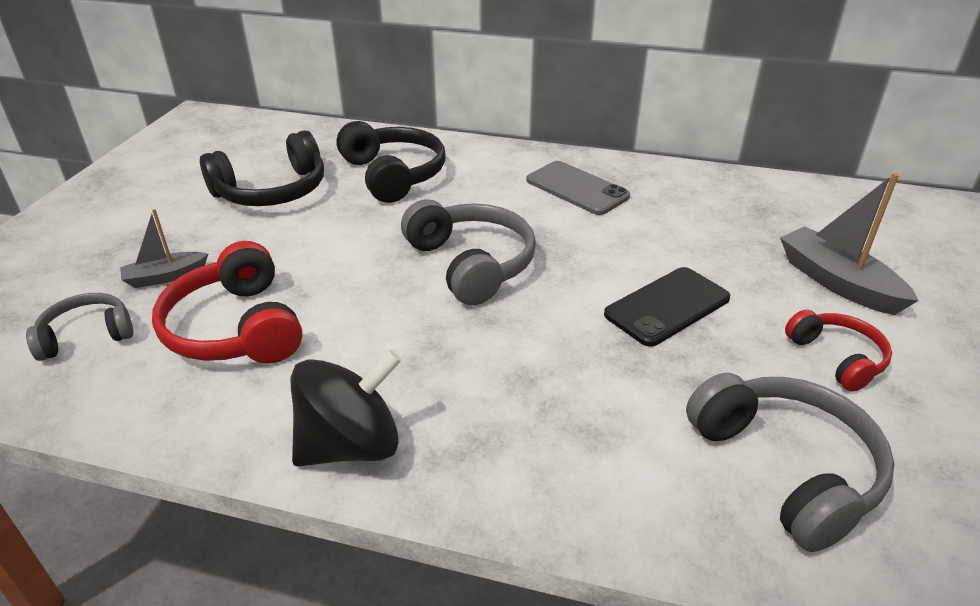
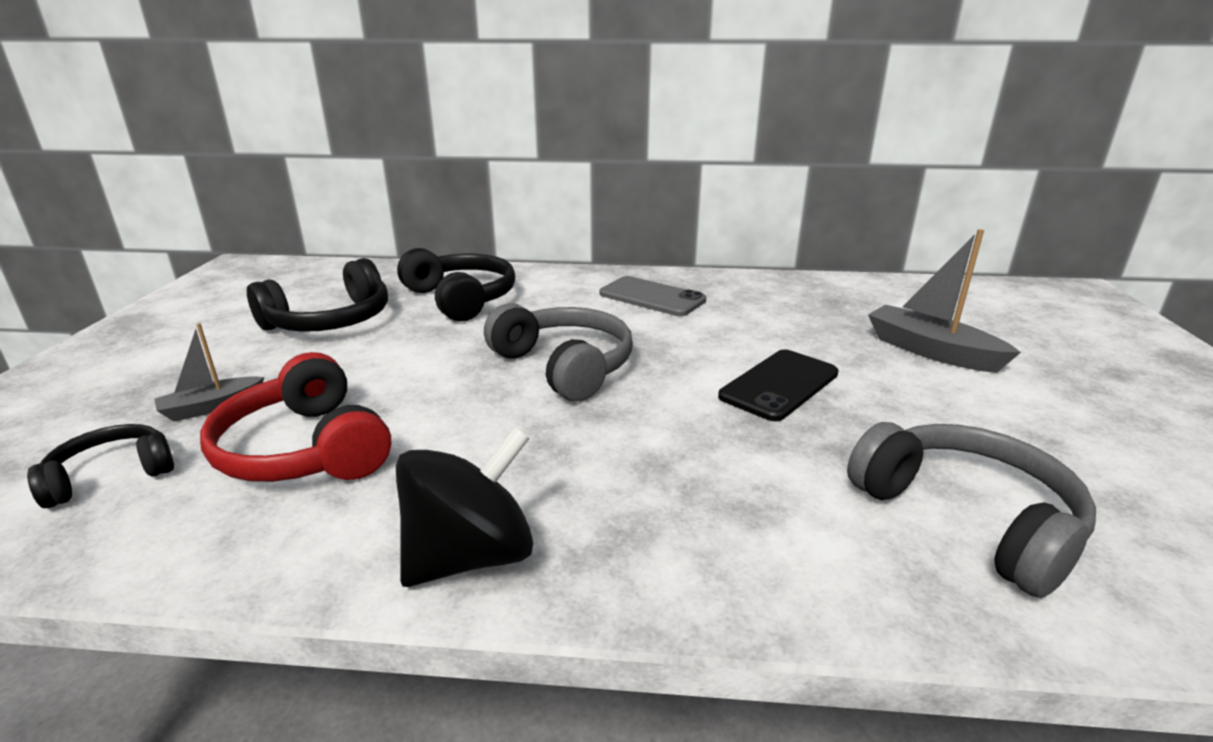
camera: 10 degrees left, 10 degrees down
(87, 335) = (111, 475): grey headphones -> black headphones
(837, 358) = (964, 412): red headphones -> none

